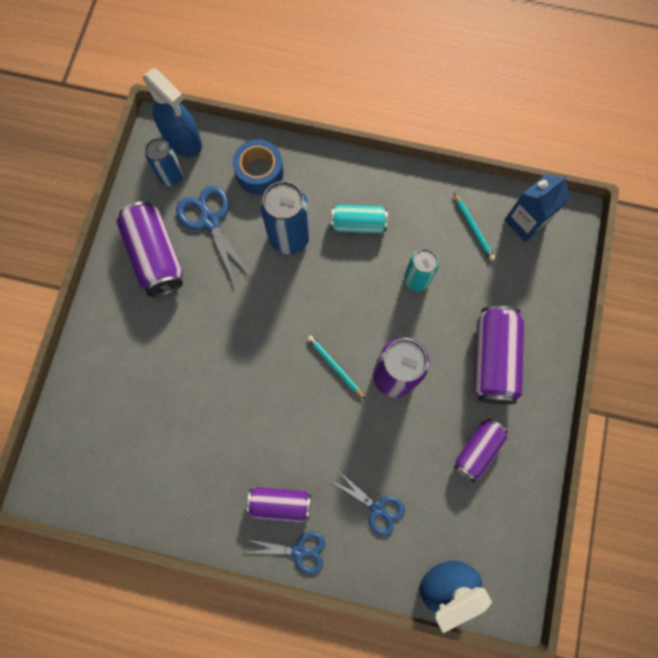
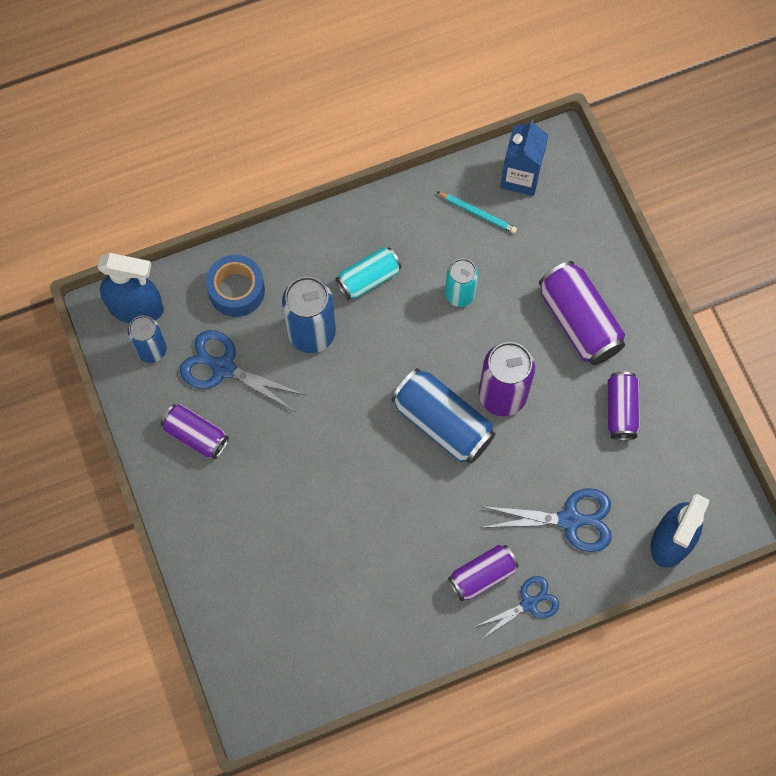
camera: 35 degrees left, 5 degrees down
(156, 256) = (196, 435): purple can -> purple can, size x0.63
(335, 366) = (442, 423): turquoise pencil -> blue can
(377, 508) = (570, 520): blue scissors -> blue scissors, size x1.53

